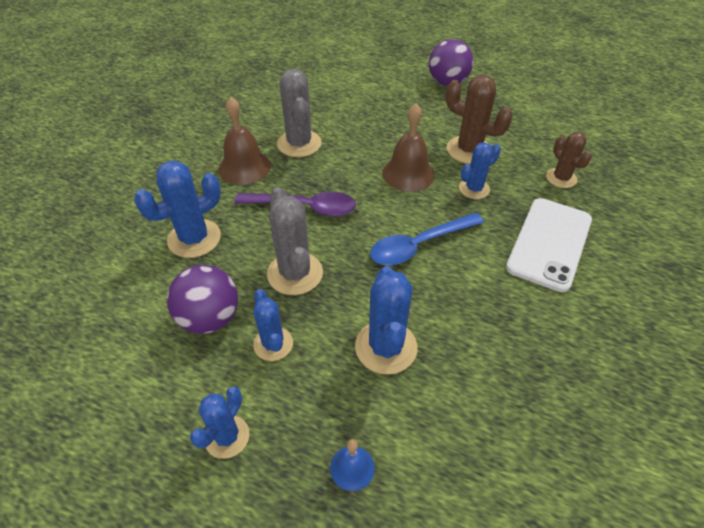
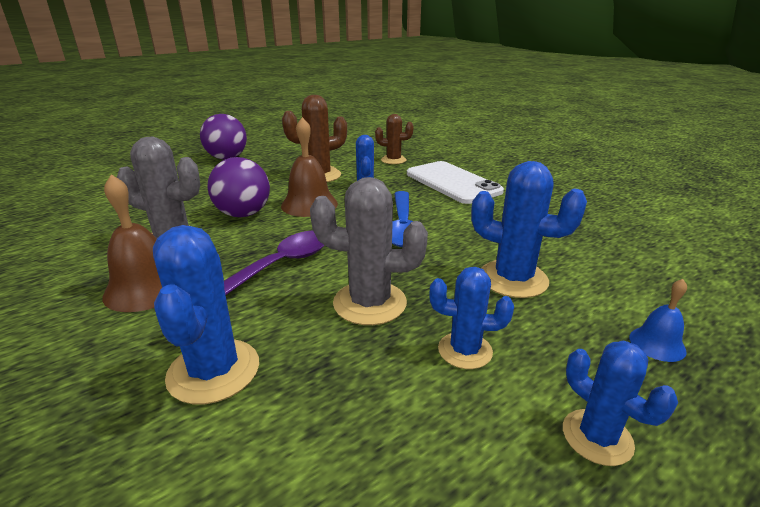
camera: 60 degrees left, 20 degrees down
(210, 318) = (382, 397): purple ball -> purple ball (243, 214)

